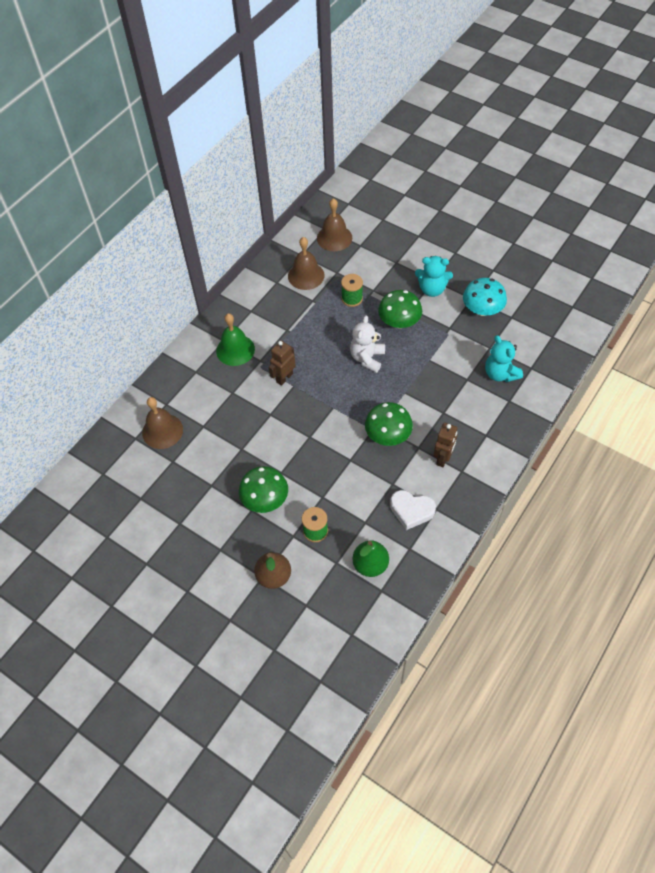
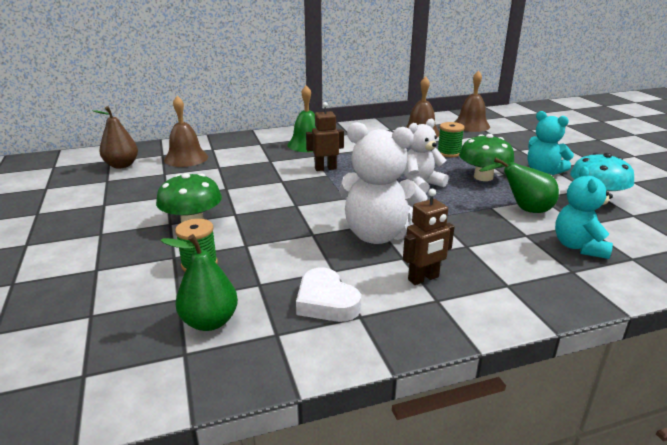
camera: 35 degrees right, 30 degrees down
(274, 576) = (105, 275): brown pear -> brown pear (121, 165)
(388, 435) = (377, 235): green mushroom -> white teddy bear
(449, 350) = (524, 209): none -> green pear

